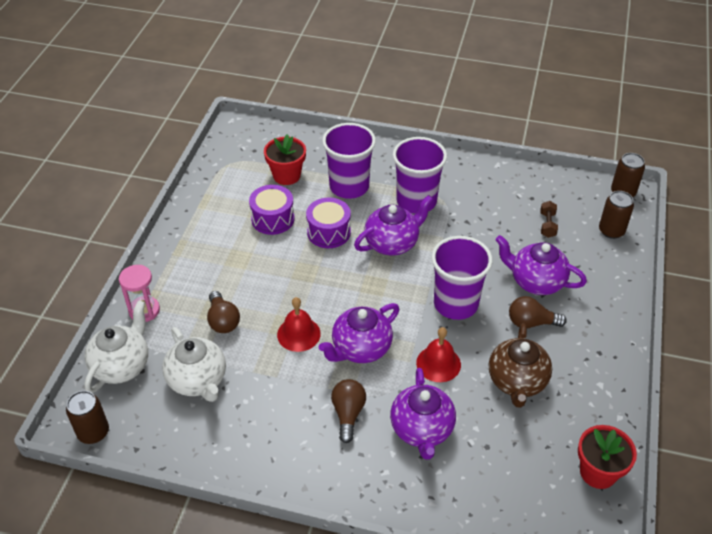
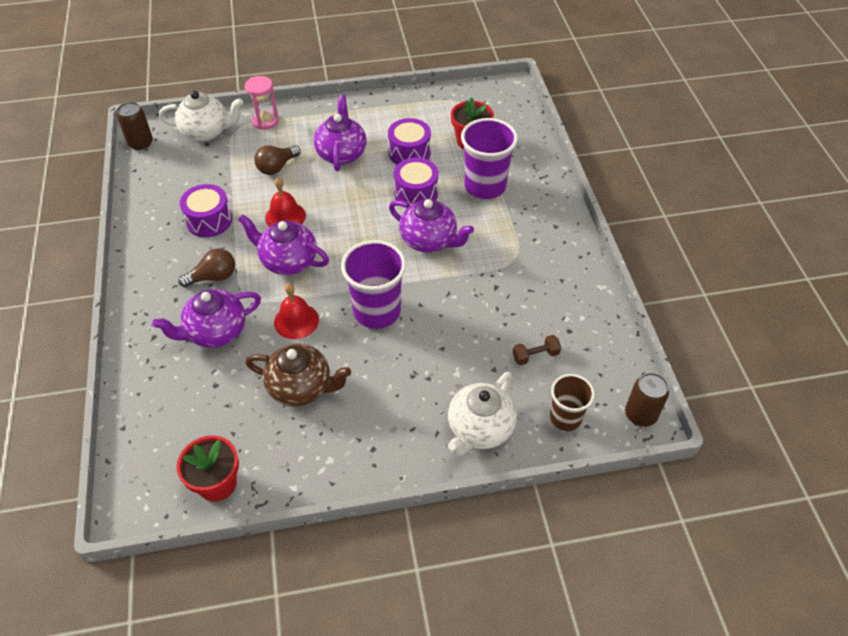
camera: 65 degrees right, 5 degrees up
(198, 380) = (210, 177): white teapot -> white teapot (479, 429)
(265, 397) = (209, 220): none -> purple drum
(416, 201) = (498, 240): purple cup -> none
(517, 382) = (301, 387): brown teapot -> brown teapot turned 150 degrees counterclockwise
(531, 322) = (384, 378): brown light bulb -> none
(536, 282) = (443, 367): purple teapot -> purple teapot (341, 154)
(611, 231) = (565, 418): brown can -> brown cup

